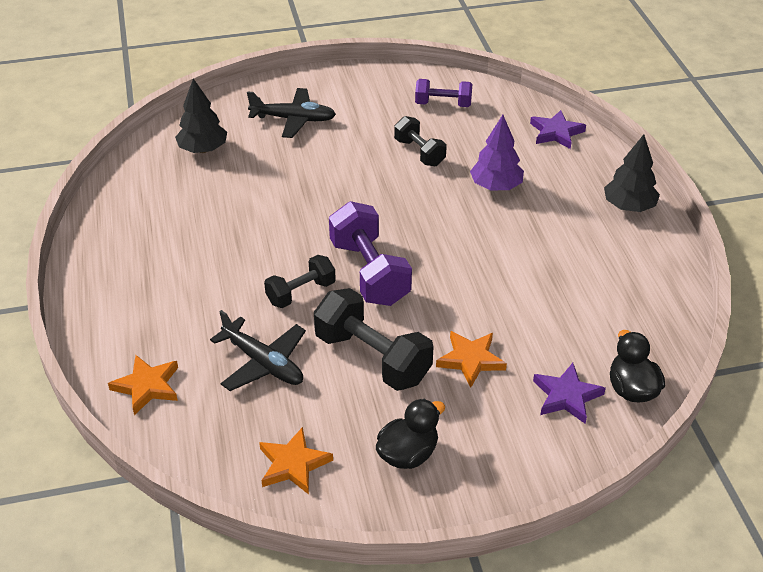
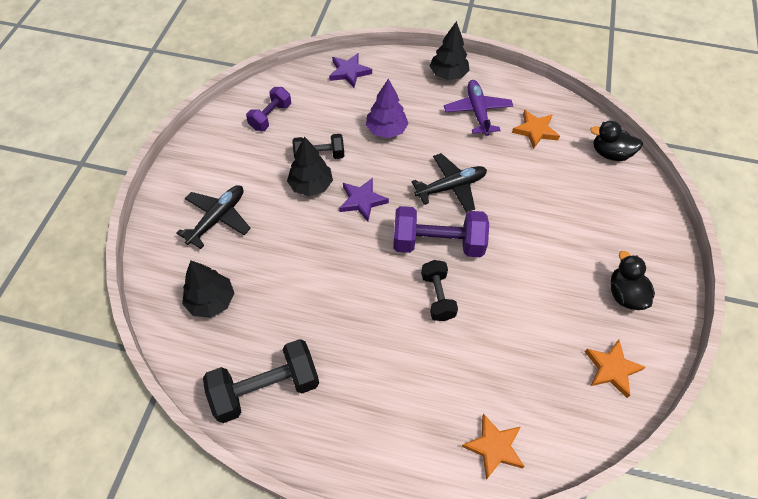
camera: 65 degrees left, 15 degrees up
(263, 363) = (503, 351): black plane -> black plane (451, 187)
(372, 358) = (527, 278): black dumbbell -> black dumbbell (265, 388)
(376, 160) = (311, 185): none -> black tree
(471, 360) = (552, 222): orange star -> orange star (535, 131)
(566, 396) = (604, 187): purple star -> purple star (362, 201)
(591, 248) = (477, 112): none -> purple plane

